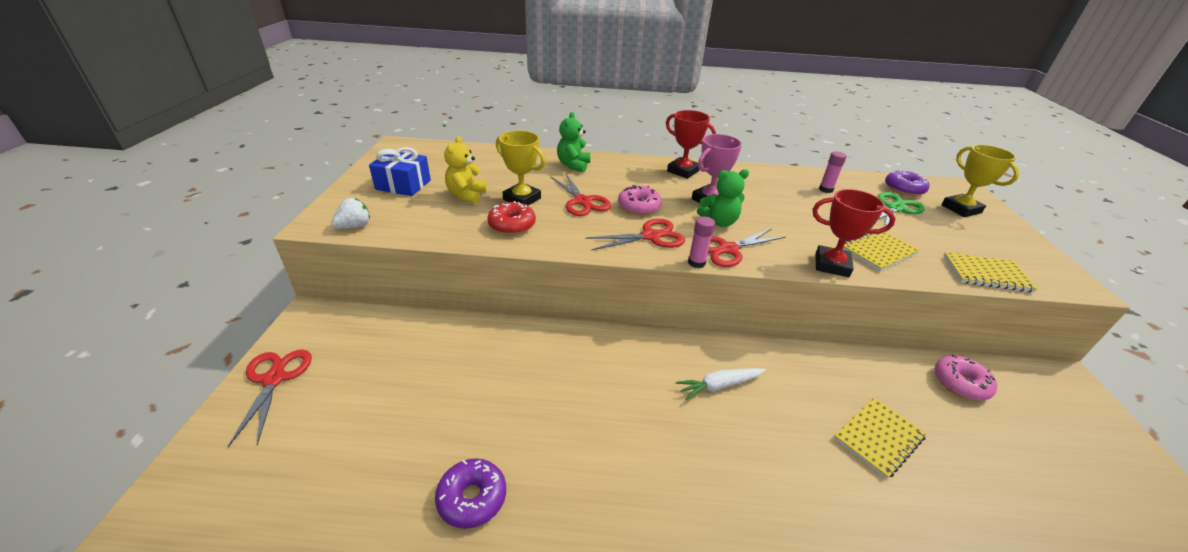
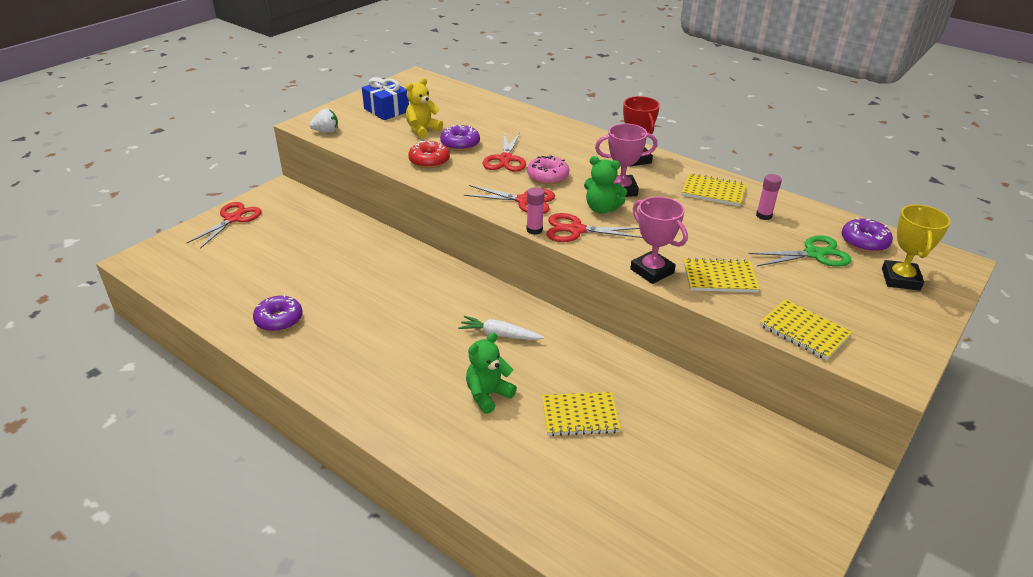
camera: 35 degrees right, 0 degrees up
(522, 199) = (460, 144): yellow trophy -> purple donut
(573, 165) = (538, 128): green teddy bear -> green teddy bear (488, 395)
(770, 181) = (713, 191): none -> yellow notebook
(831, 265) = (652, 271): red trophy -> pink trophy
(960, 383) = (718, 423): pink donut -> none

